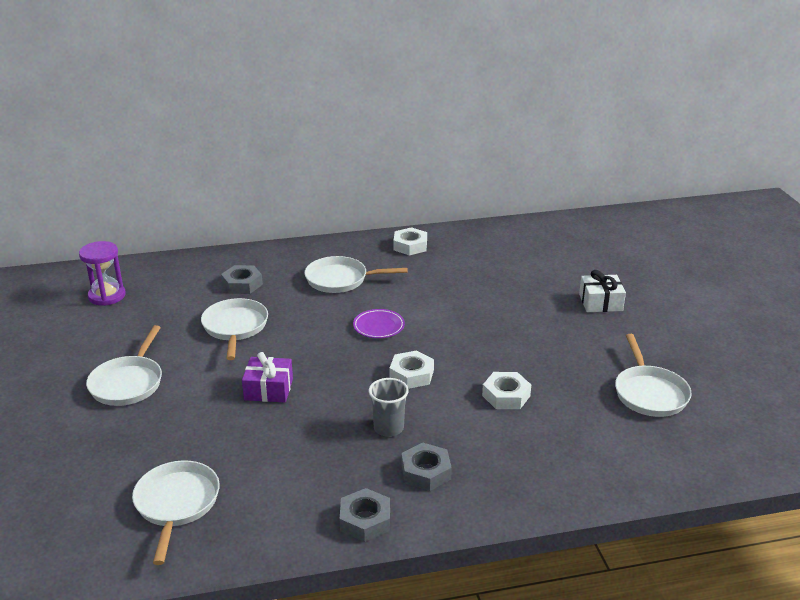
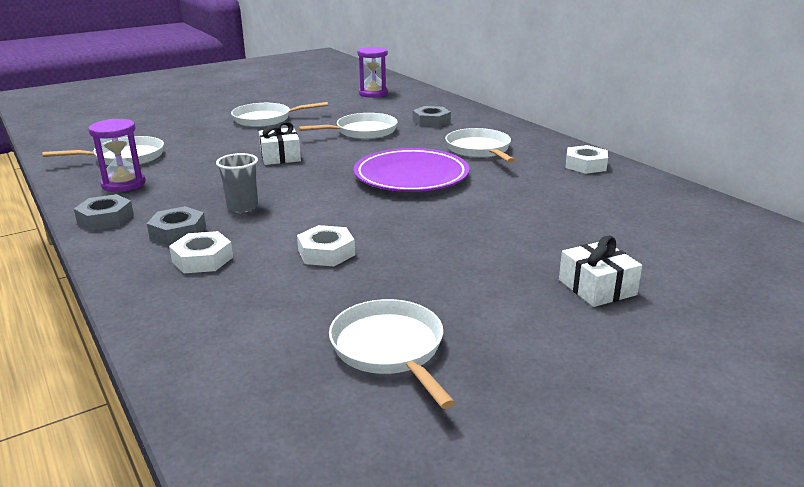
camera: 70 degrees right, 5 degrees down
(268, 389) = (280, 156): purple gift -> white gift
(271, 506) = (123, 184): none -> purple hourglass
(378, 326) = (411, 177): purple plate -> purple plate, size x2.05
(411, 375) = (336, 203): white nut -> white nut (202, 259)
(649, 393) = (390, 349): white pan -> white pan turned 90 degrees clockwise

